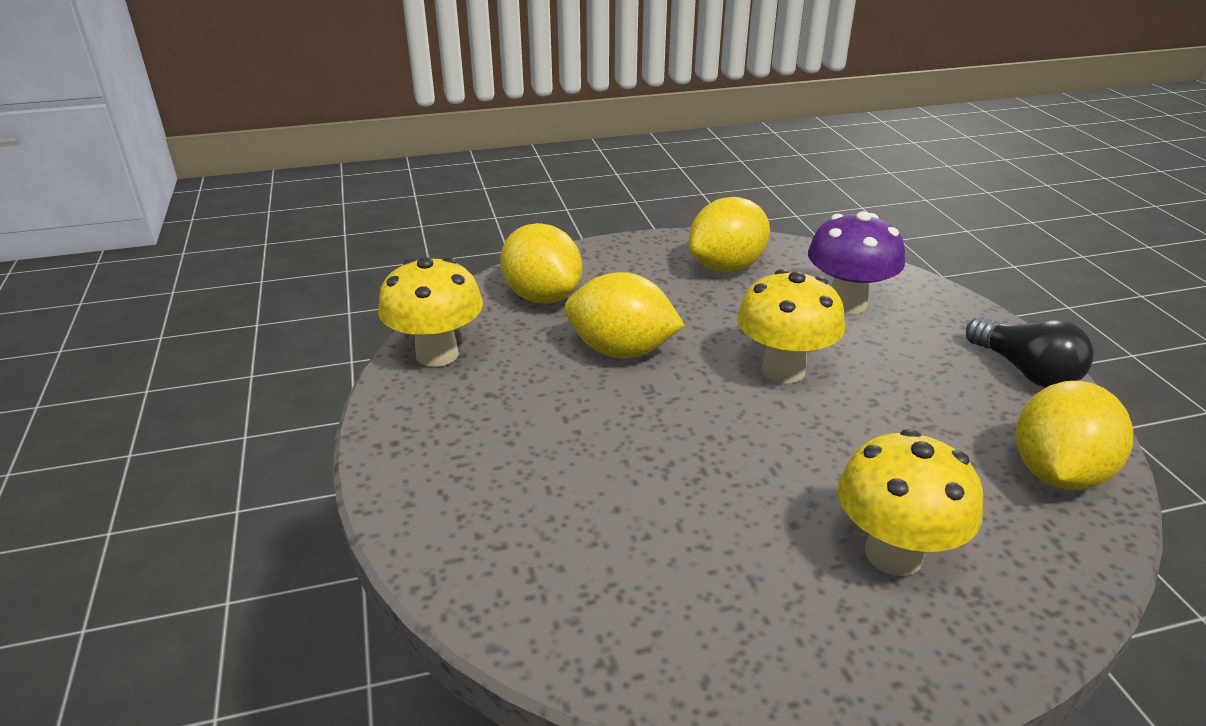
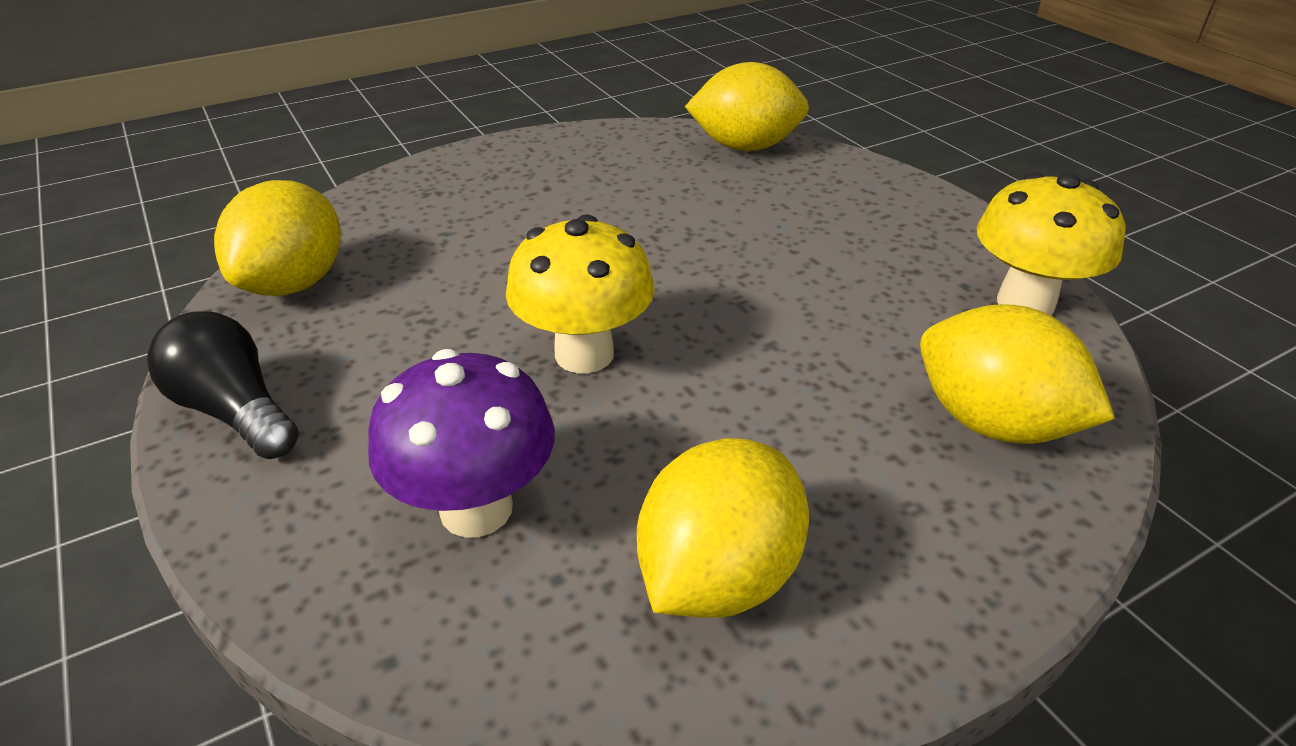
camera: 165 degrees right, 5 degrees up
(621, 350) = (806, 347): yellow lemon -> yellow lemon (745, 147)
(893, 554) = (484, 203): yellow mushroom -> none

